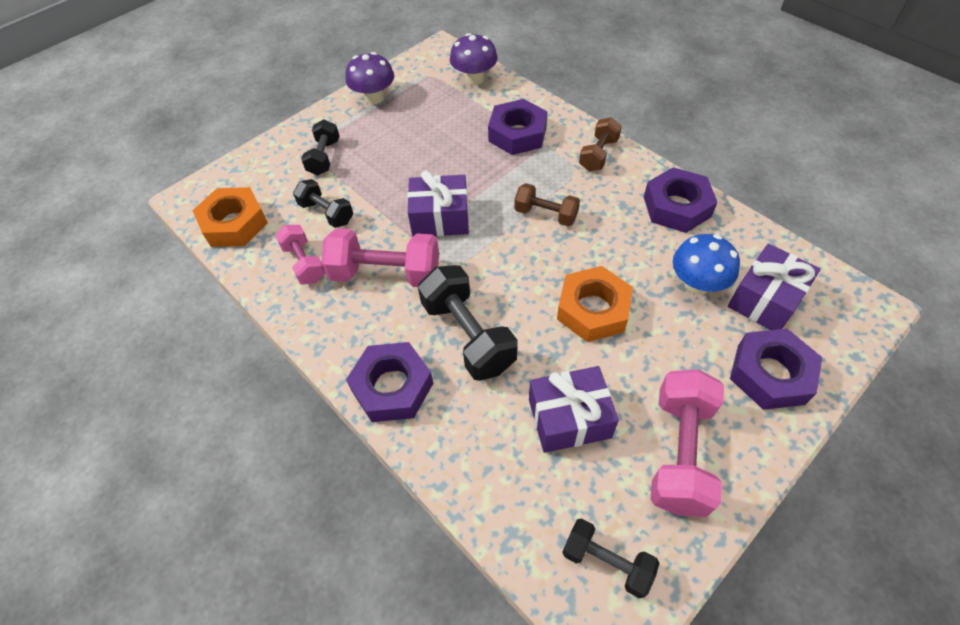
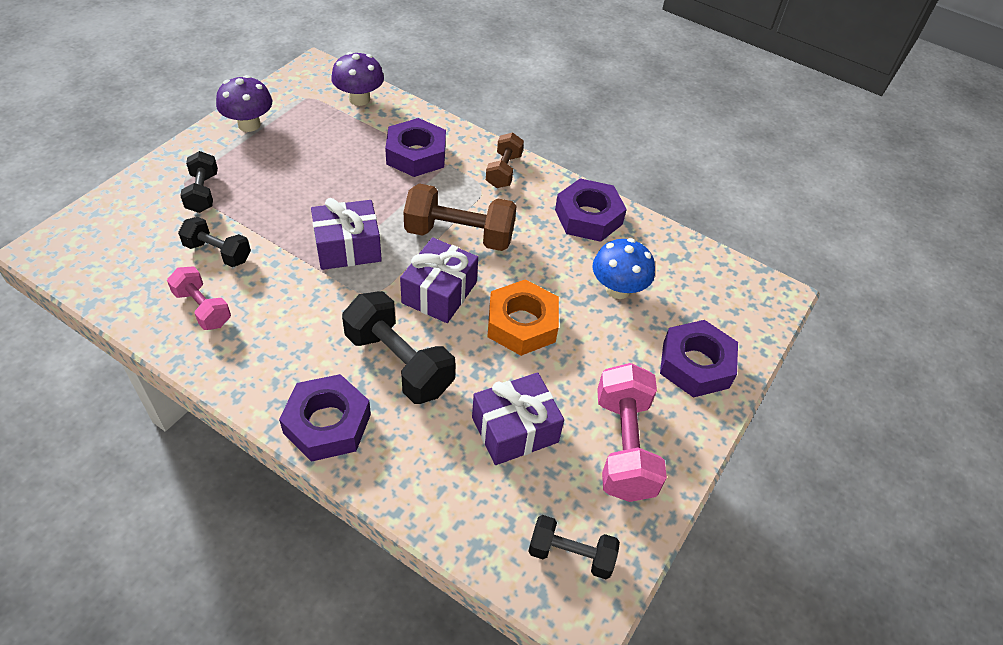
camera: 20 degrees left, 5 degrees down
(234, 223) = (109, 273): orange nut -> none
(386, 274) = (298, 310): pink dumbbell -> none
(546, 214) = (459, 235): brown dumbbell -> brown dumbbell, size x1.66
(765, 299) = (682, 297): purple gift -> purple gift (439, 292)

